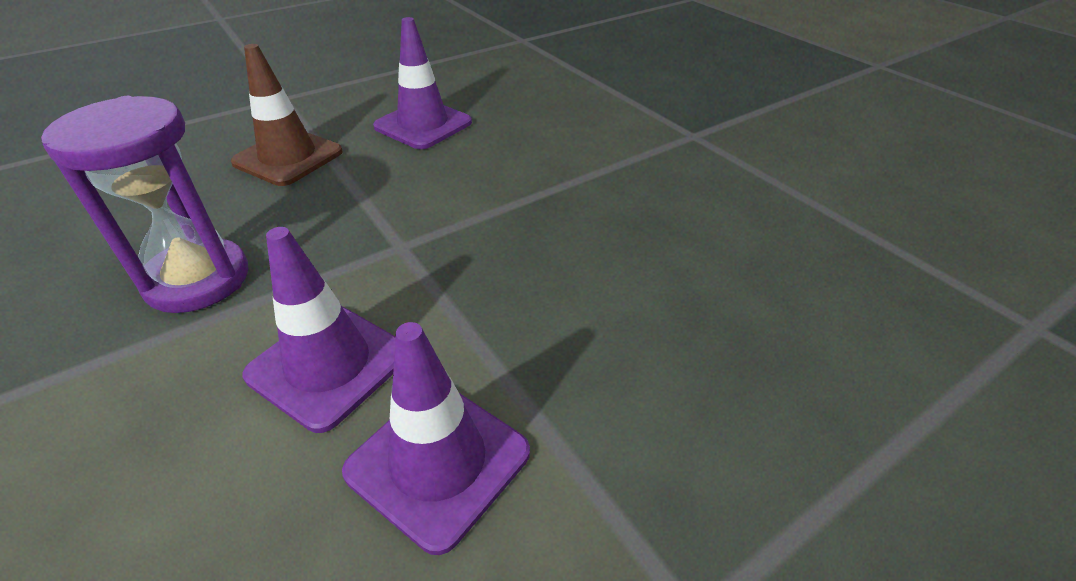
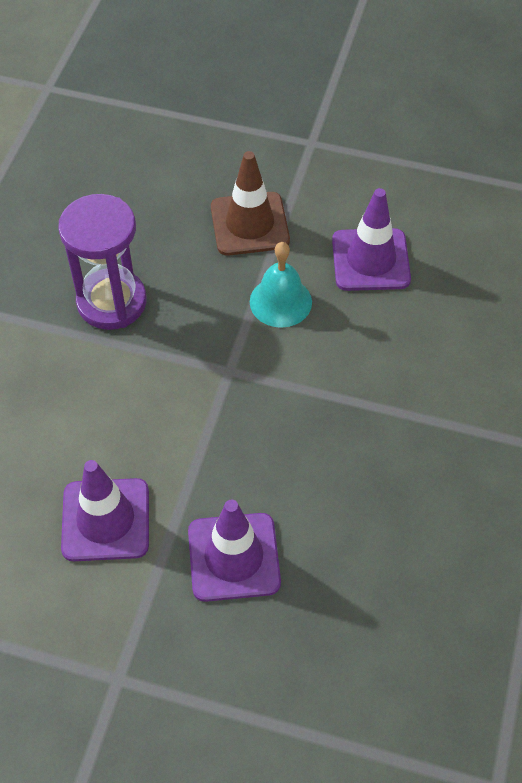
camera: 50 degrees right, 15 degrees up
(328, 365) = (116, 421): purple traffic cone -> purple traffic cone (234, 557)
(384, 181) = (280, 301): none -> turquoise bell

